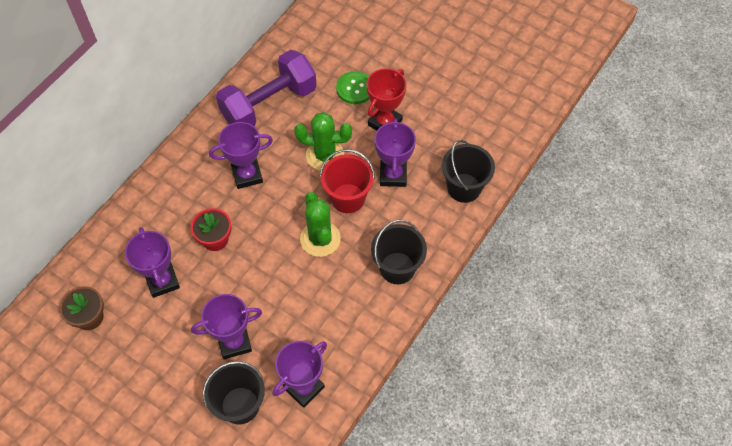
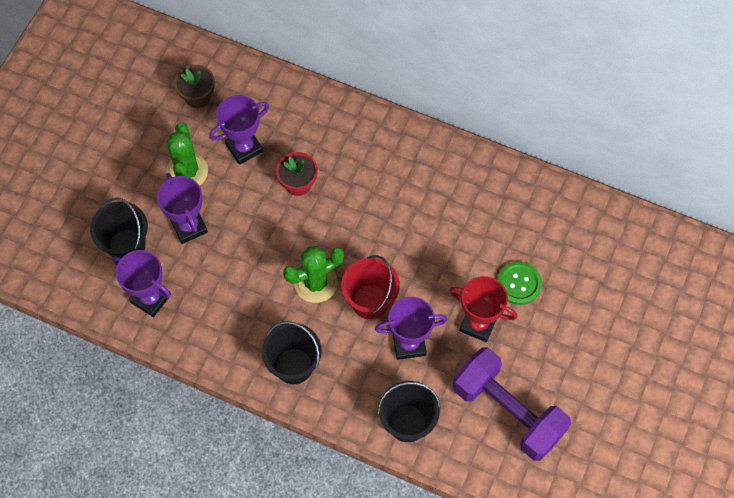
camera: 80 degrees right, 5 degrees up
(247, 175) = (379, 196): purple trophy -> none
(269, 104) = (475, 198): purple dumbbell -> purple dumbbell (507, 411)
(325, 155) = (420, 268): green cactus -> green cactus (187, 171)

